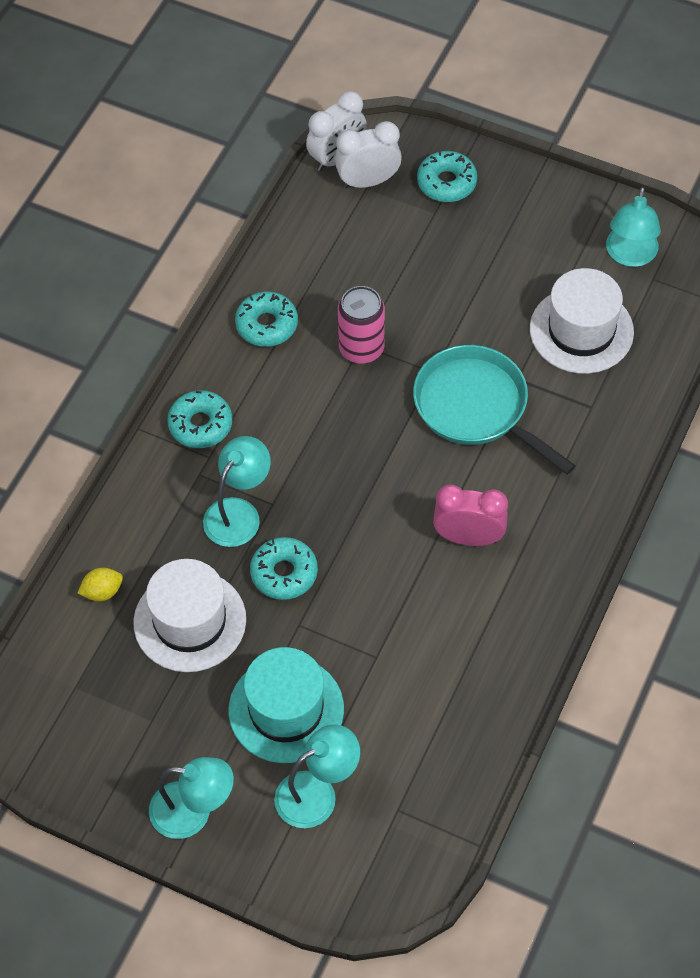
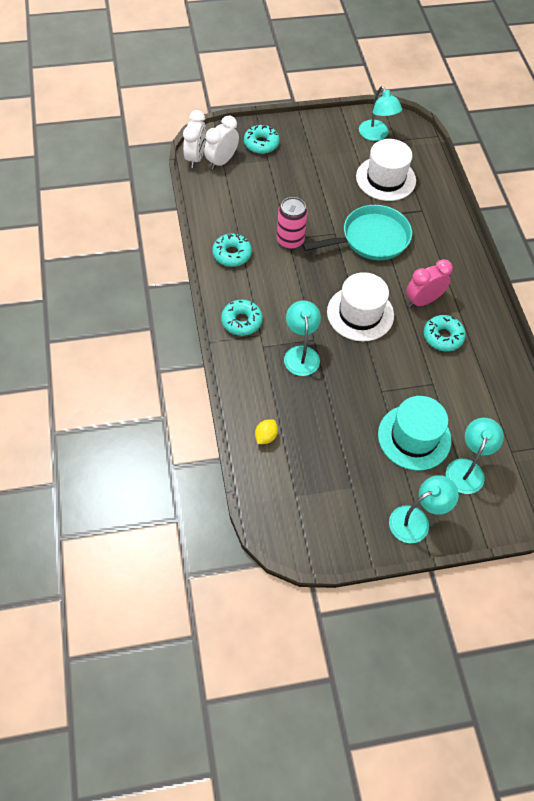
camera: 40 degrees left, 0 degrees up
(190, 621) = (325, 423): white hat -> white hat (360, 313)
(284, 573) = (351, 370): turquoise donut -> turquoise donut (443, 337)
(476, 408) = (371, 239): turquoise pan -> turquoise pan turned 150 degrees clockwise

